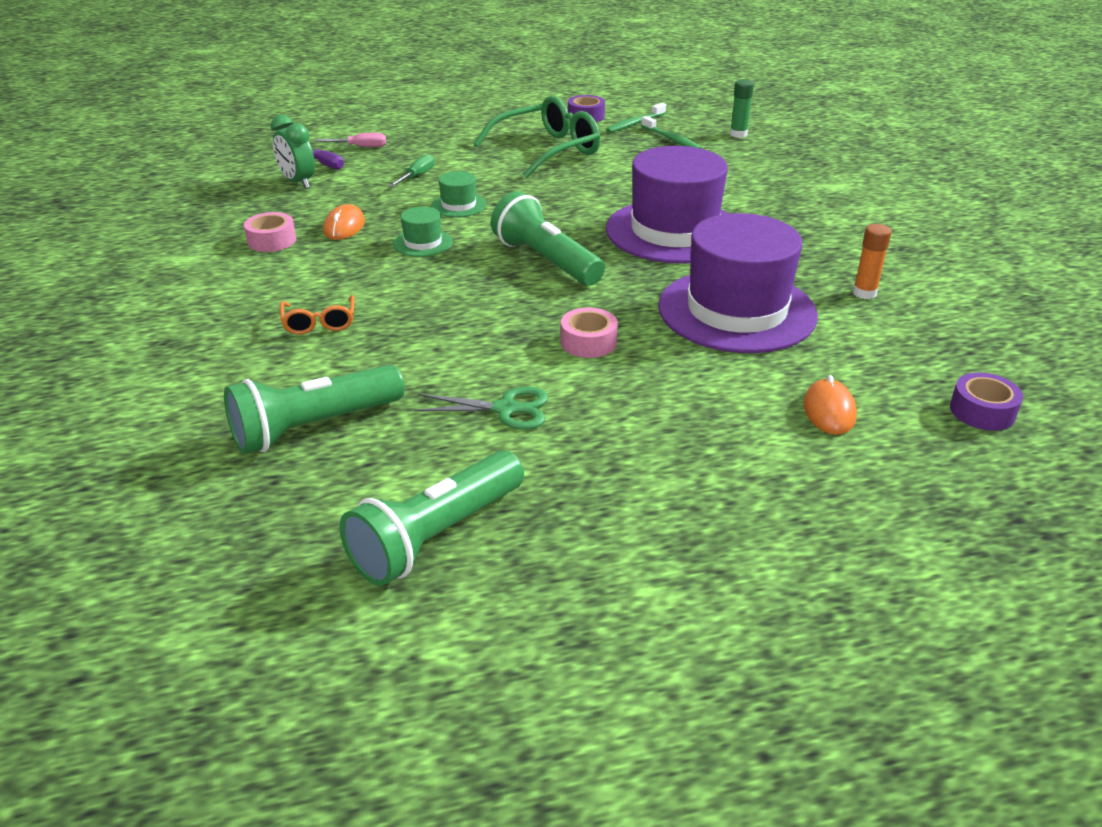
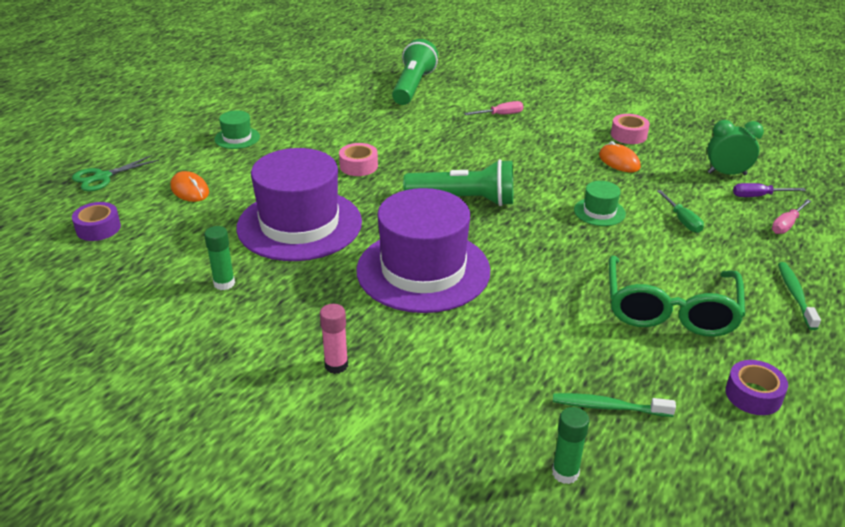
camera: 135 degrees right, 0 degrees up
(319, 323) = (500, 115): orange glasses -> pink screwdriver
(423, 243) = (554, 174): green hat -> green hat (237, 138)
(436, 536) = (308, 83): green flashlight -> none
(505, 409) = (349, 123): green scissors -> green scissors (102, 177)
(634, 124) = (690, 415): green toothbrush -> green toothbrush (795, 295)
(818, 212) = (336, 365): none -> pink glue stick
(864, 293) = (224, 283): orange glue stick -> green glue stick

